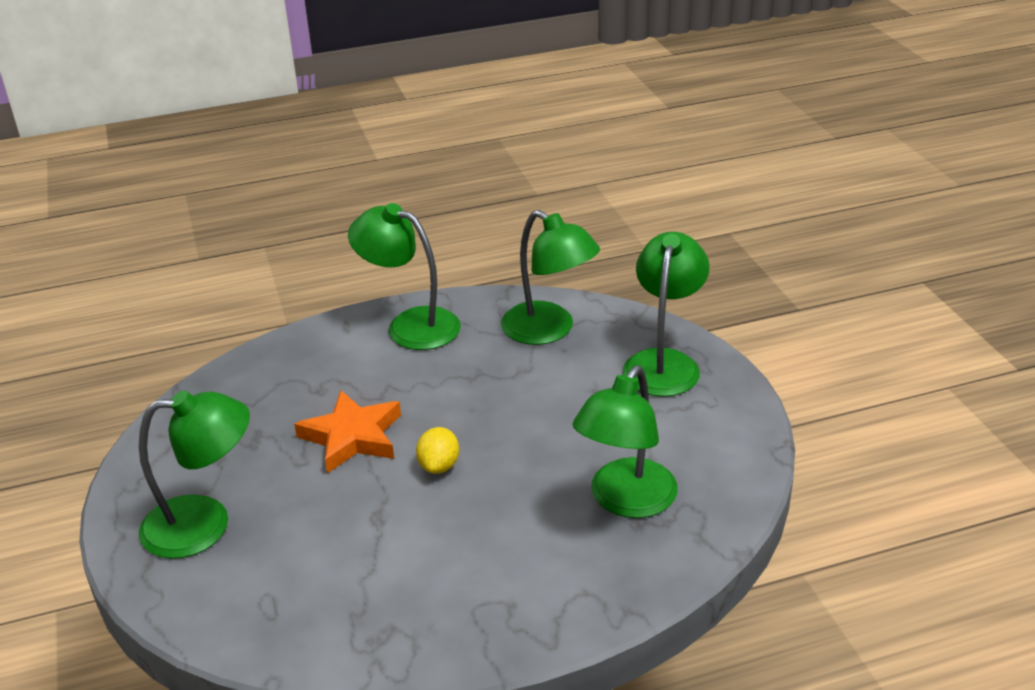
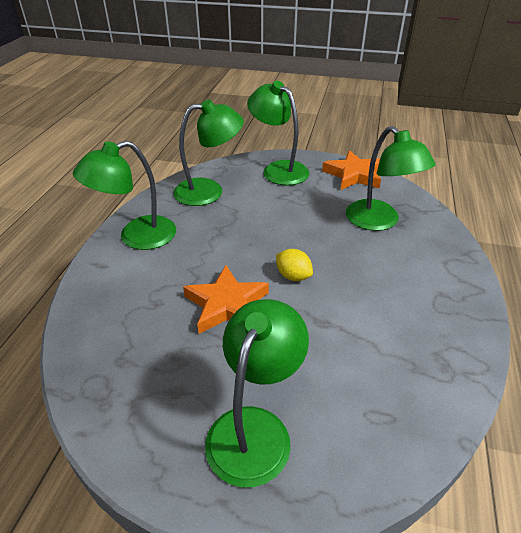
camera: 60 degrees left, 5 degrees up
(729, 436) = (354, 175): none -> orange star

